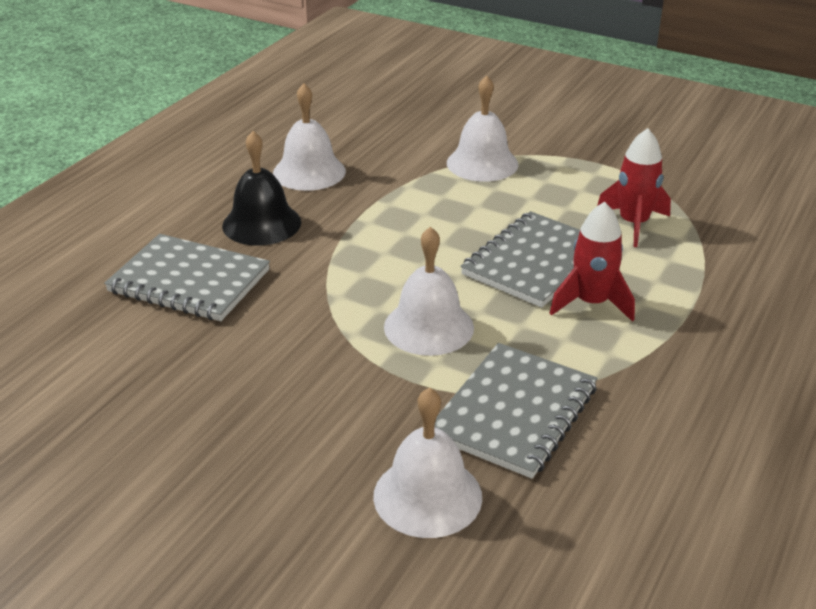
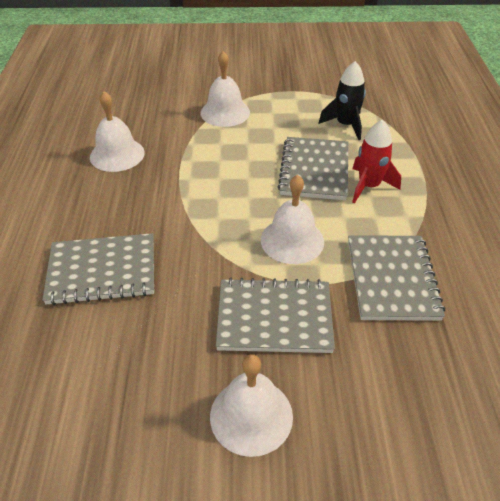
camera: 30 degrees left, 10 degrees up
(261, 223) = (117, 205): black bell -> none
(329, 395) = (274, 318): none -> grey notebook
(427, 496) = (395, 362): white bell -> white bell (251, 416)
(633, 224) = (345, 125): red rocket -> black rocket

